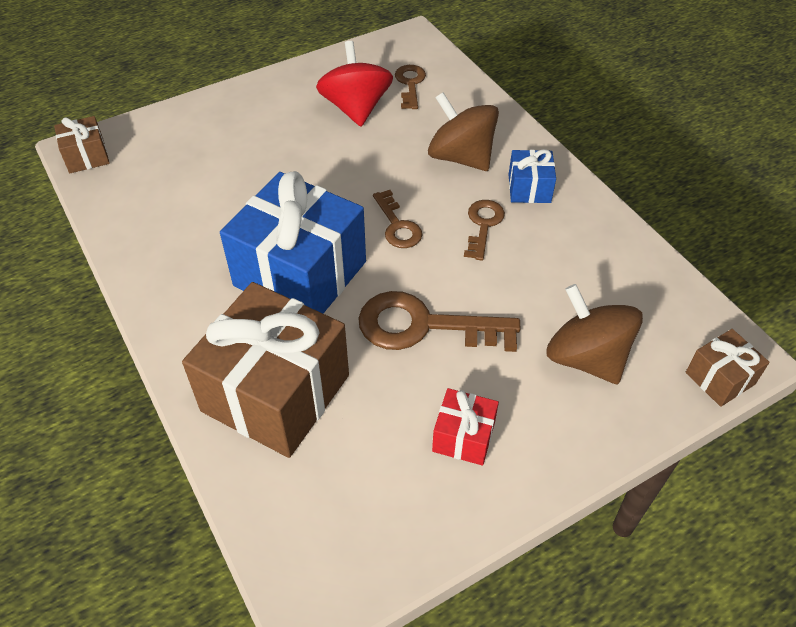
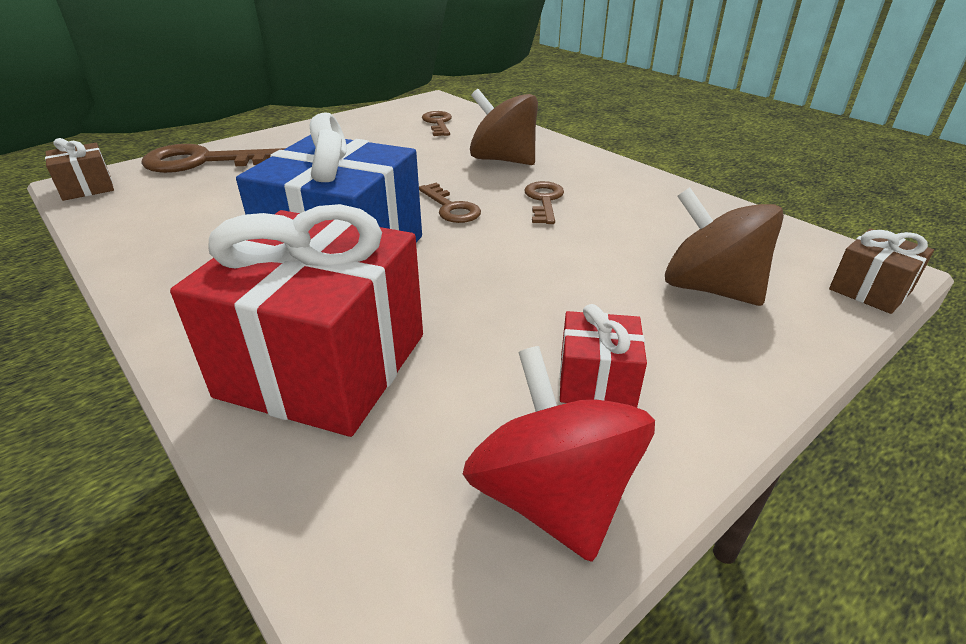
camera: 10 degrees left, 15 degrees down
(276, 393) = (324, 365): brown gift -> red gift
(356, 108) = (387, 139): red spinning top -> red spinning top (552, 497)
(424, 326) = (507, 281): brown key -> brown key (204, 162)
(529, 188) = (580, 174): blue gift -> none

